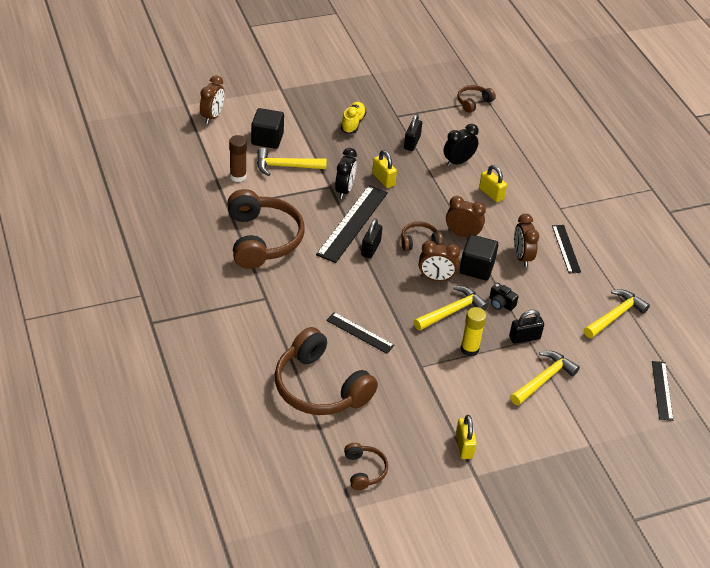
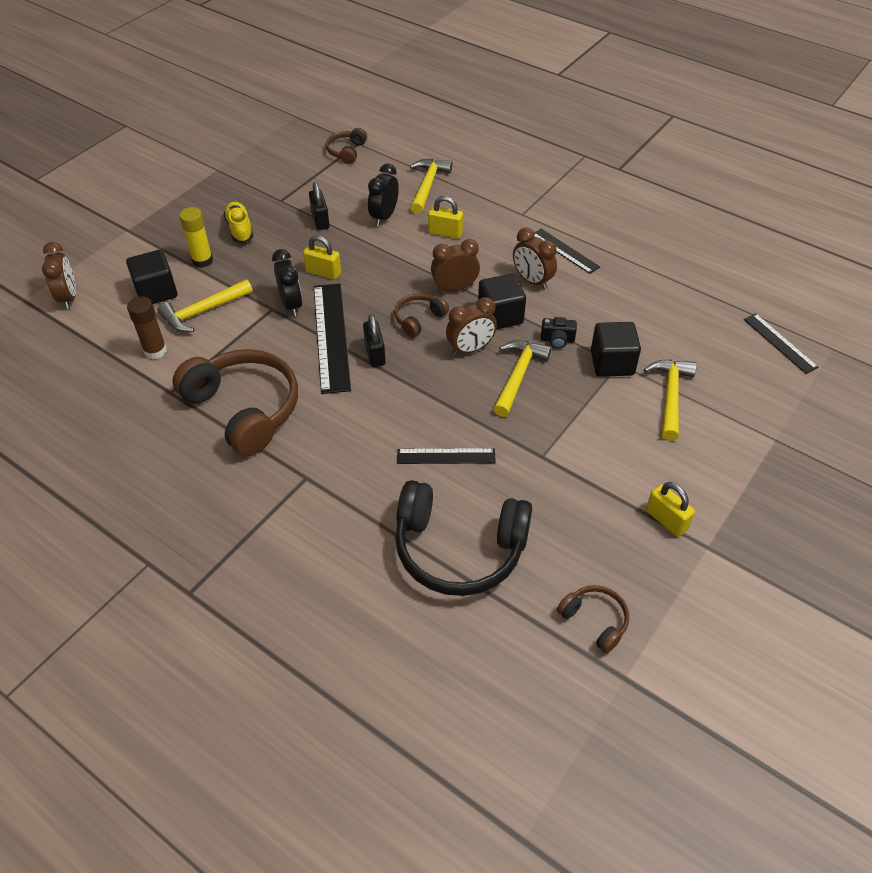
camera: 30 degrees left, 5 degrees up
(320, 387) = (459, 549): brown headphones -> black headphones
(469, 349) = (572, 407): yellow glue stick -> yellow glue stick (202, 260)
(524, 338) = (612, 363): black padlock -> black cube
(615, 315) = (670, 292): yellow hammer -> yellow hammer (427, 185)

